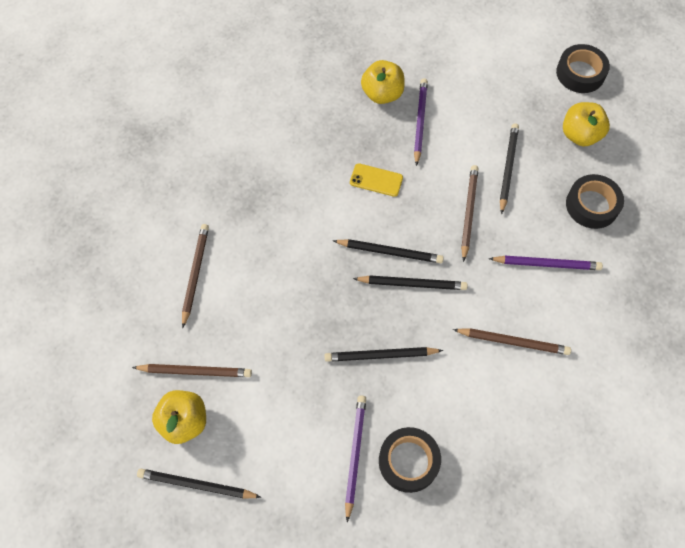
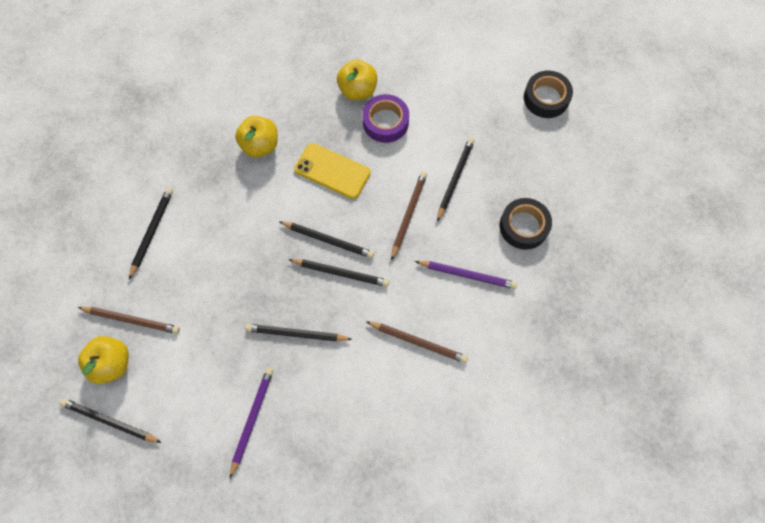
camera: 10 degrees right, 5 degrees up
(195, 274) = (152, 232): brown pencil -> black pencil
(376, 180) = (332, 171): yellow phone -> yellow phone, size x1.55
(408, 461) = (297, 434): black tape -> none
(420, 122) = (385, 122): purple pencil -> purple tape
(580, 135) = (530, 158): yellow apple -> yellow apple (260, 145)

